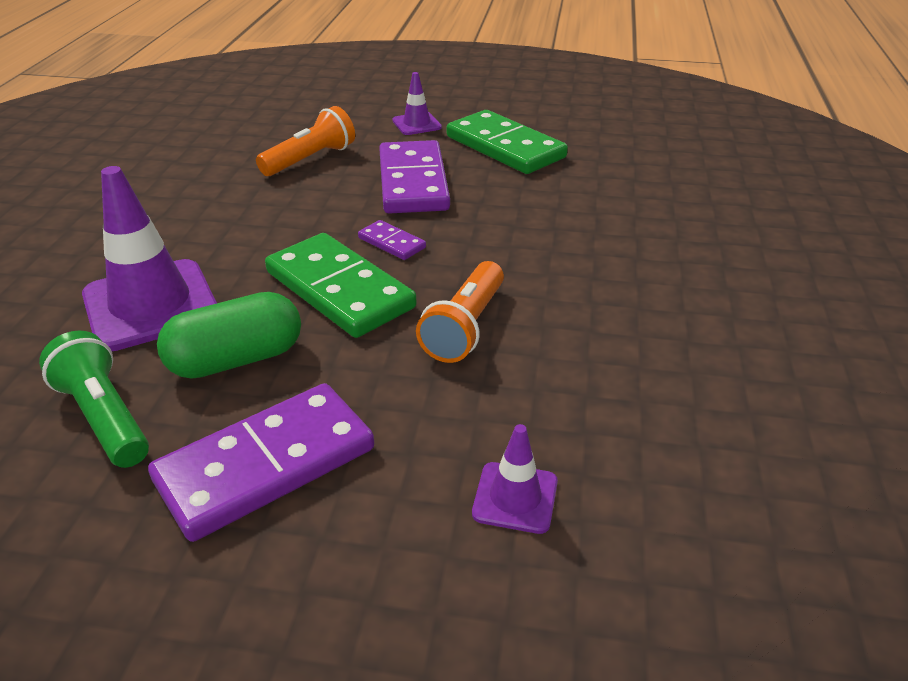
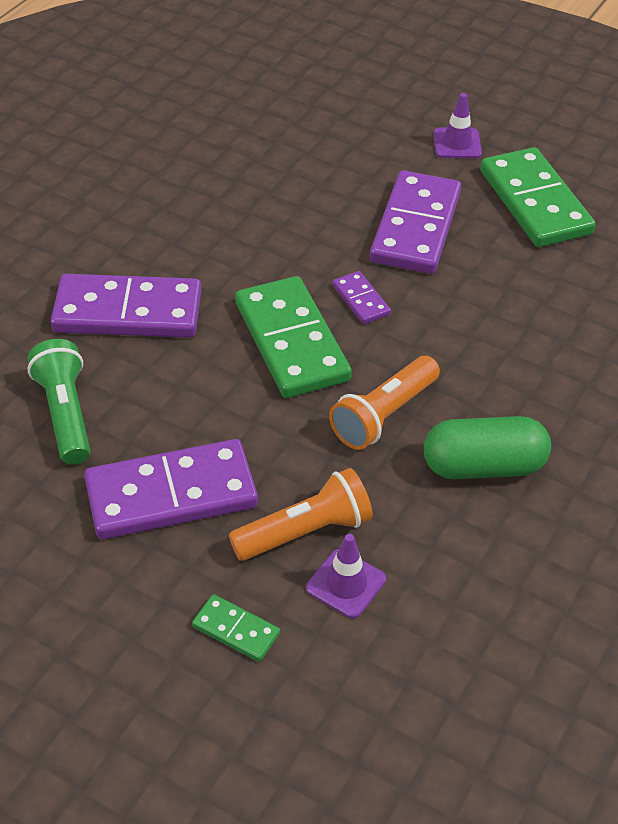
camera: 20 degrees right, 10 degrees up
(151, 305) = (128, 311): purple traffic cone -> purple domino
(236, 359) = (180, 389): green capsule -> green capsule (483, 466)
(310, 159) = (327, 168): orange flashlight -> orange flashlight (305, 531)
(412, 595) = (236, 630): none -> green domino

